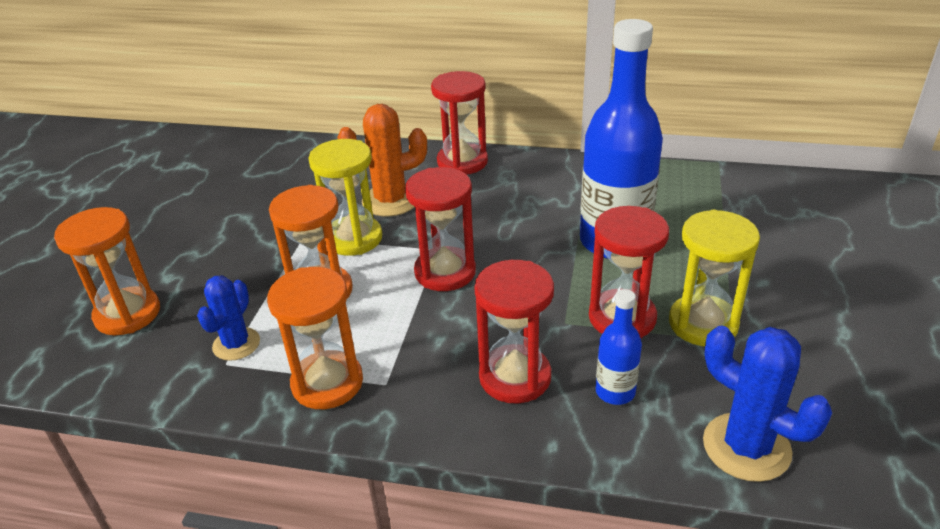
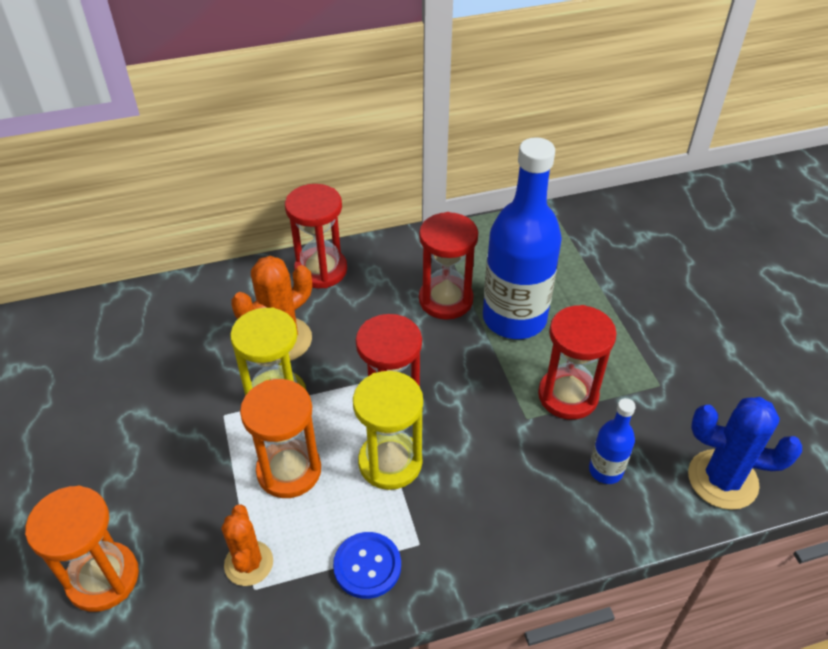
camera: 30 degrees left, 10 degrees up
(236, 344) = (249, 563): blue cactus -> orange cactus
(327, 383) = (367, 566): orange hourglass -> blue button
(515, 377) = (521, 490): red hourglass -> red hourglass (446, 300)
(703, 323) = (630, 377): yellow hourglass -> yellow hourglass (390, 462)

